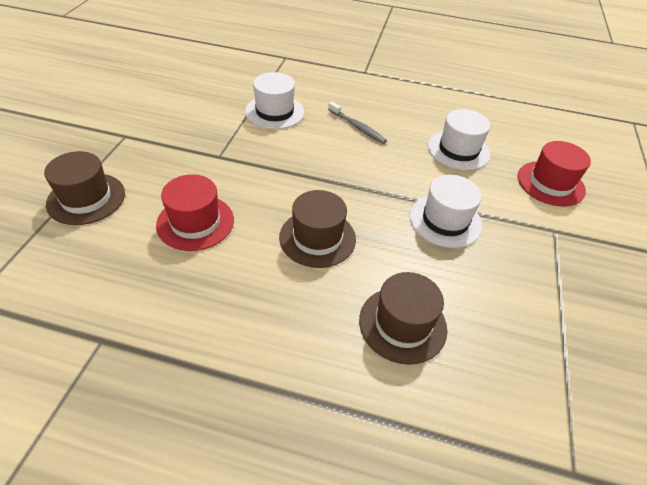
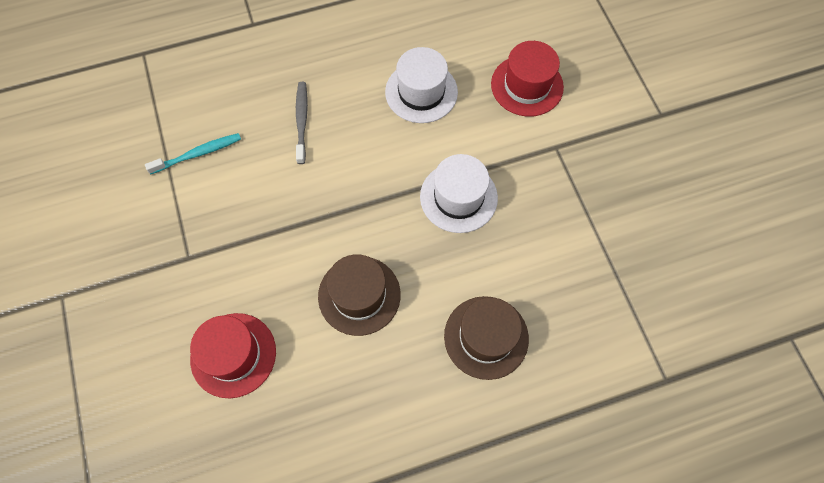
camera: 30 degrees left, 20 degrees up
(86, 198) = (99, 402): brown hat -> none
(274, 112) = (198, 154): white hat -> turquoise toothbrush
(357, 127) = (302, 121): grey toothbrush -> grey toothbrush turned 105 degrees counterclockwise

